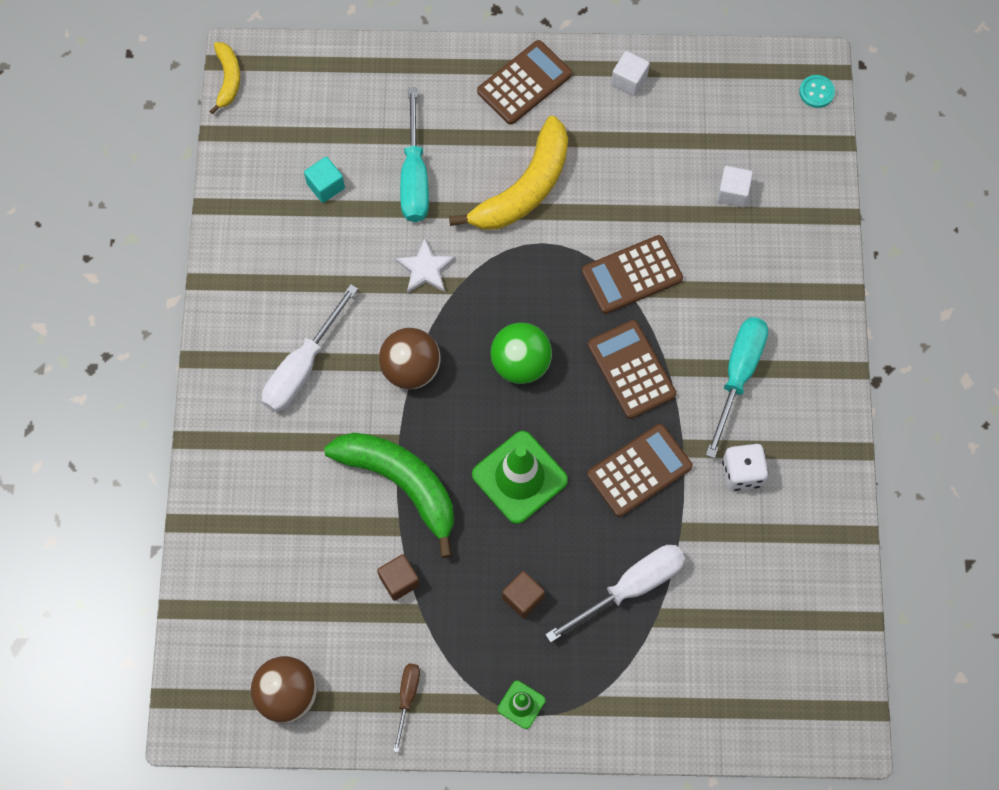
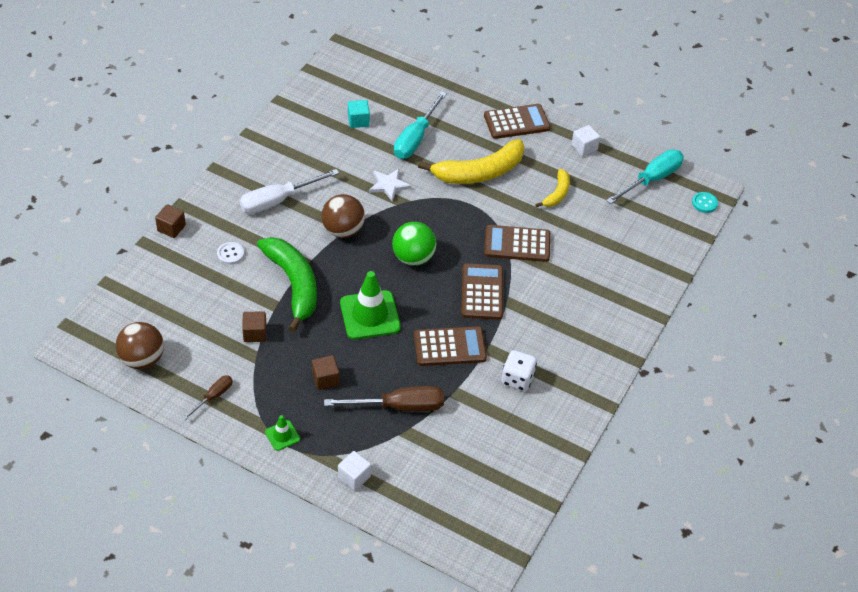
camera: 25 degrees right, 20 degrees down
(195, 482) = (171, 228): none -> brown cube
(228, 79) = (339, 49): yellow banana -> yellow banana (557, 193)
(295, 481) = (230, 254): none -> white button
(630, 587) = (399, 406): white screwdriver -> brown screwdriver
(732, 193) = (613, 230): white cube -> white cube (354, 477)
(738, 375) = (550, 326): turquoise screwdriver -> turquoise screwdriver (651, 179)

